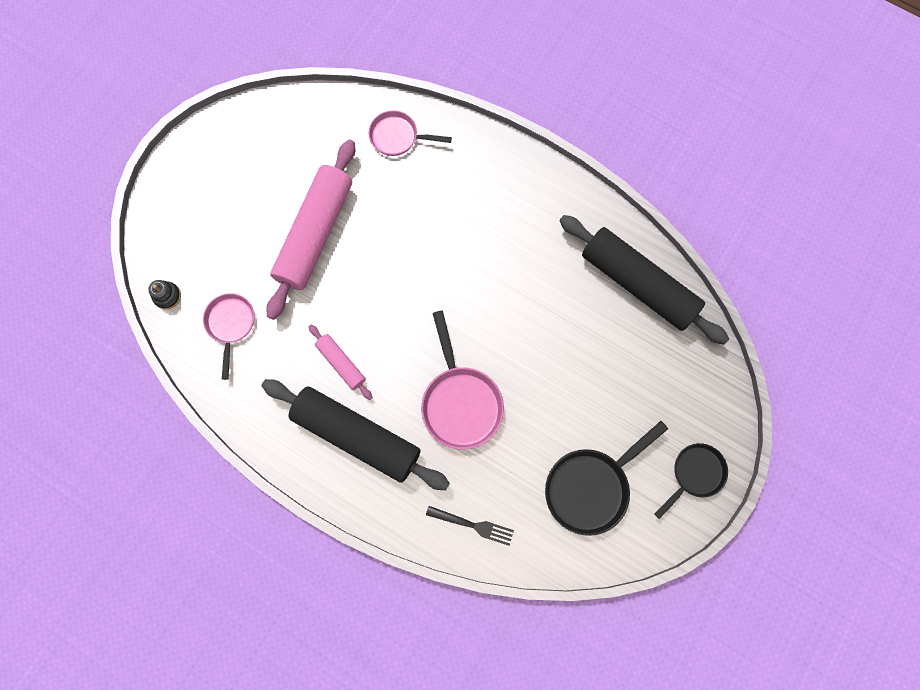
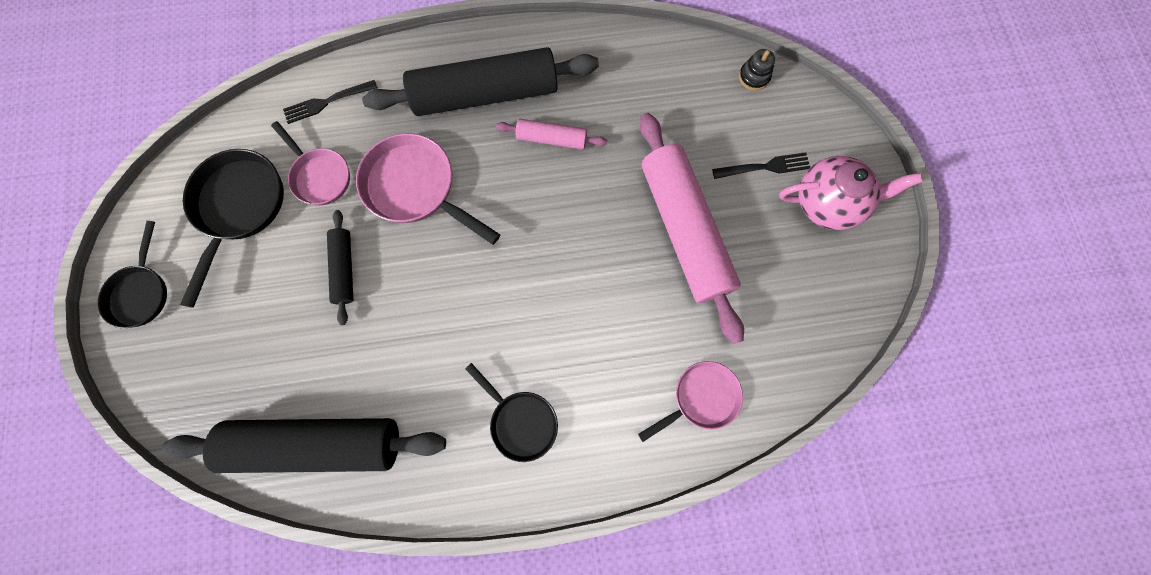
camera: 140 degrees right, 0 degrees up
(213, 180) = (827, 203): none -> pink teapot
(226, 232) = (765, 167): none -> black fork
(230, 325) = (677, 96): pink pan -> pink pan (320, 176)
(510, 204) = (520, 421): none -> black pan
(548, 382) = (344, 269): none -> black rolling pin

